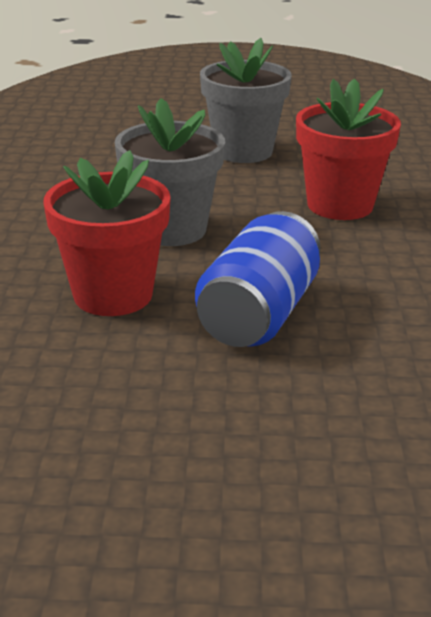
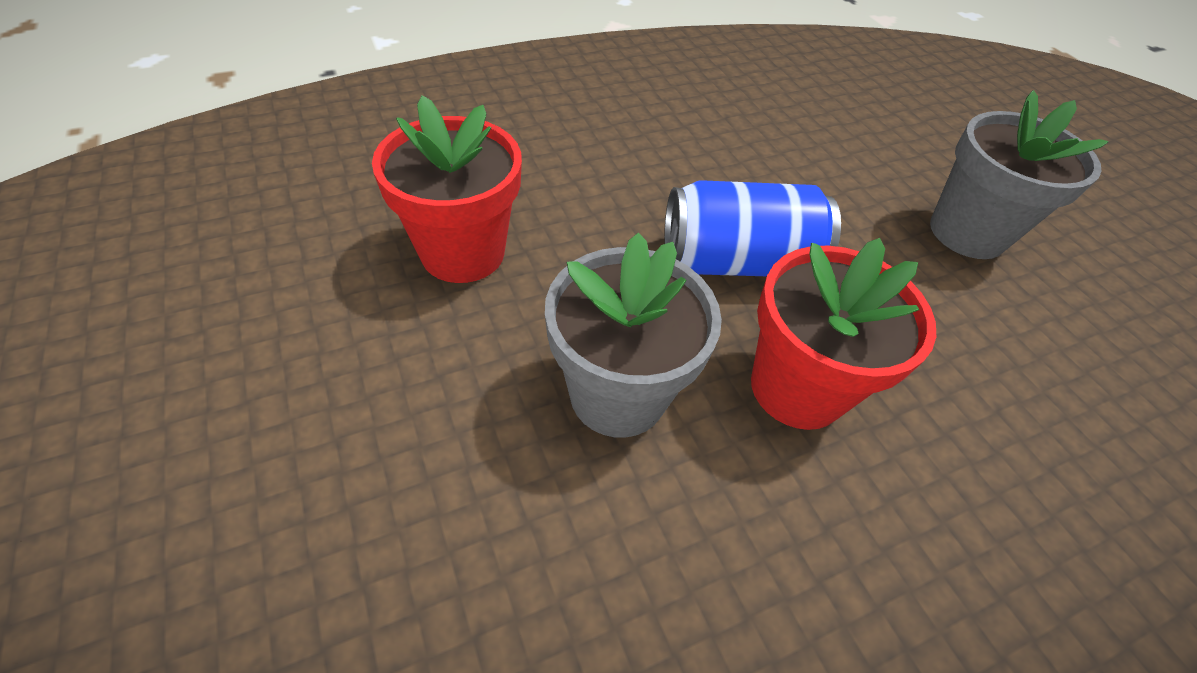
camera: 120 degrees left, 20 degrees up
(243, 151) = (299, 403): grey flower pot -> grey flower pot (967, 233)

